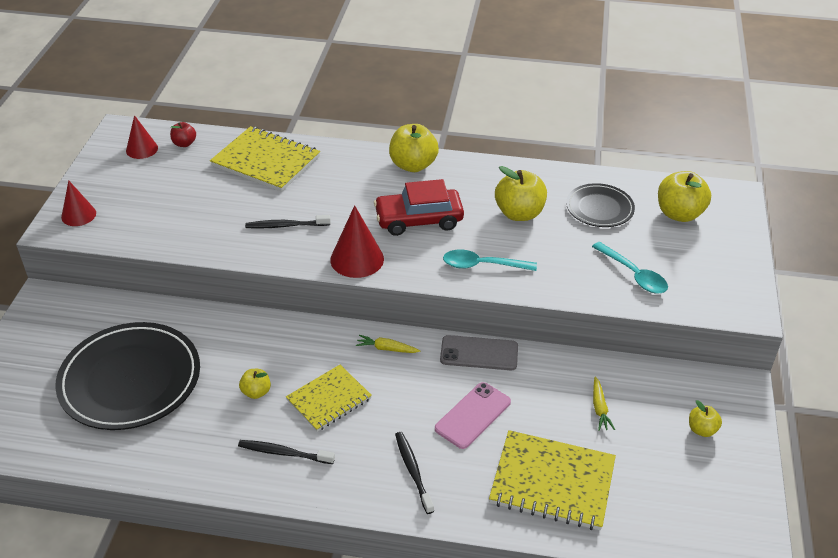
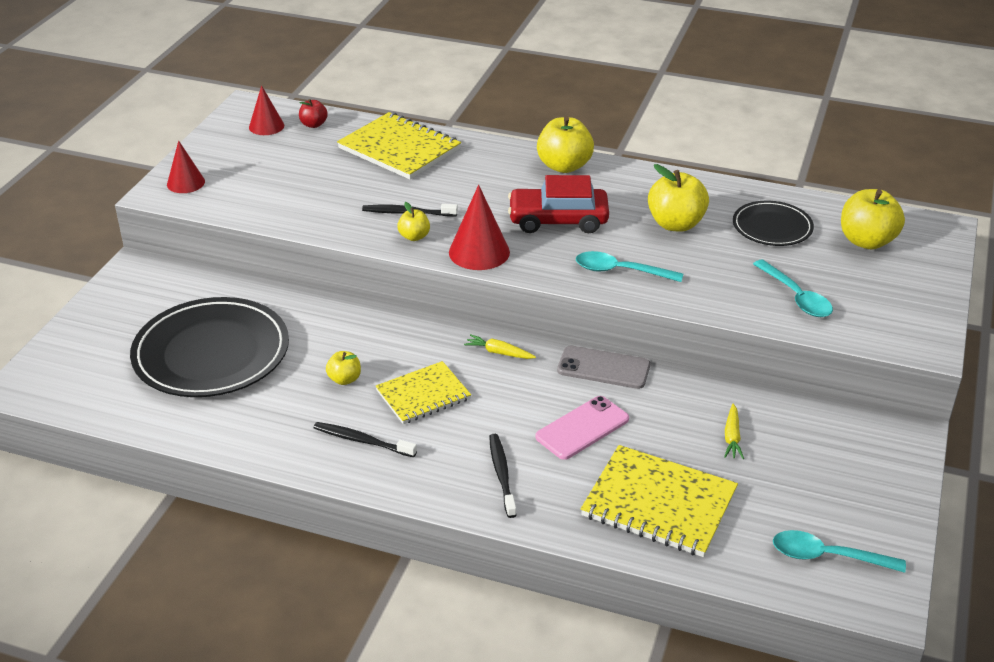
camera: 10 degrees right, 5 degrees down
(701, 514) = (827, 556): none -> turquoise spoon
(702, 429) = (849, 472): yellow apple -> yellow apple (414, 237)

